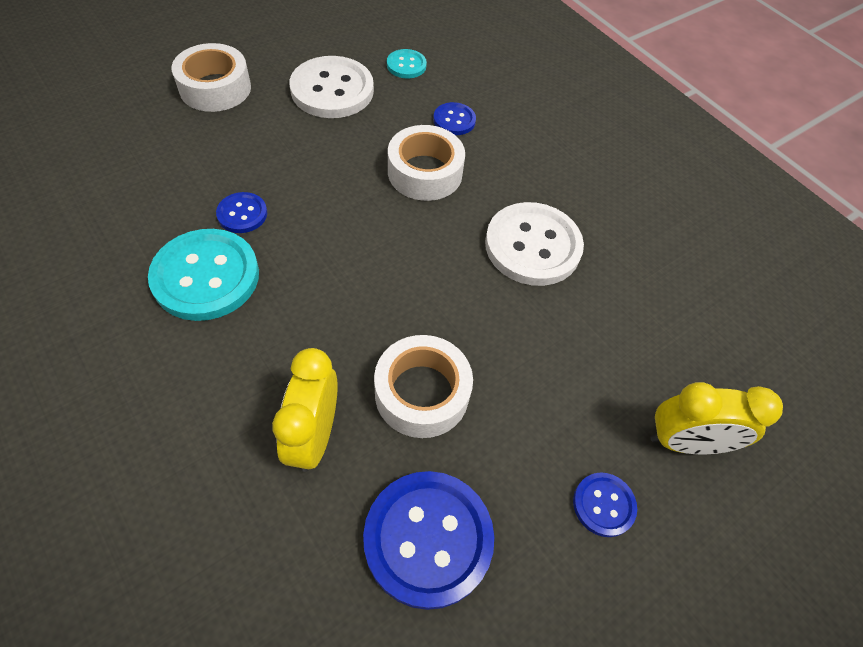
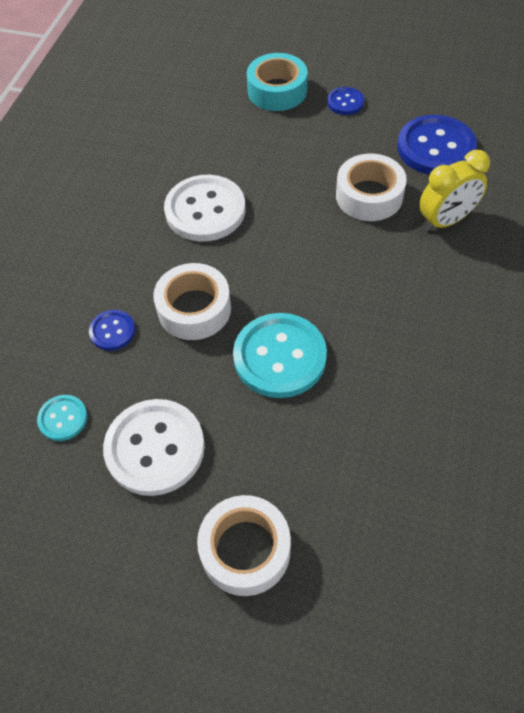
camera: 120 degrees left, 0 degrees up
(206, 276) = (424, 357): turquoise button -> turquoise button (279, 357)
(242, 214) = (354, 386): blue button -> none
(685, 442) = (277, 91): yellow clock -> turquoise tape

